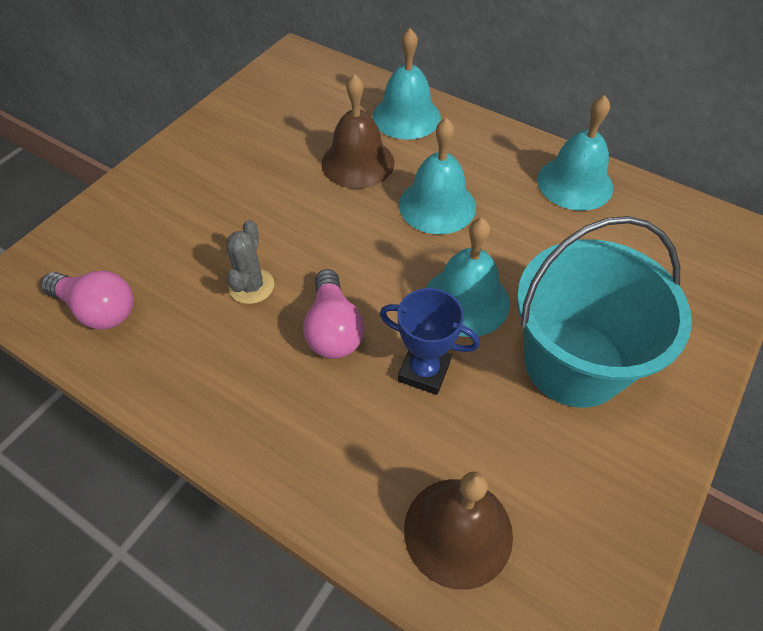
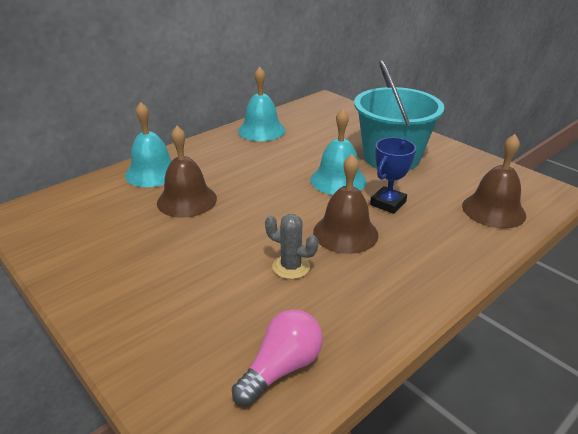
camera: 75 degrees left, 20 degrees down
(333, 329) = (345, 233): pink light bulb -> brown bell
(437, 205) = (252, 176): turquoise bell -> none

